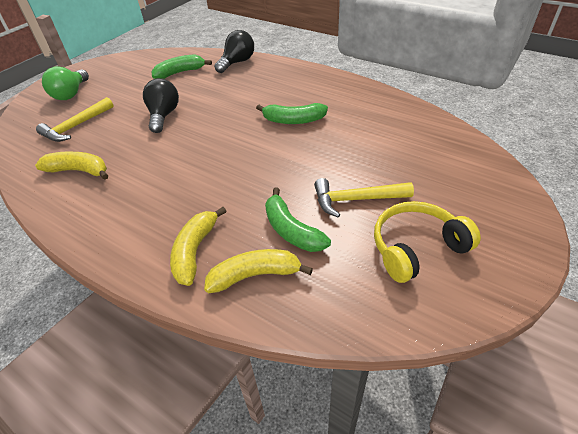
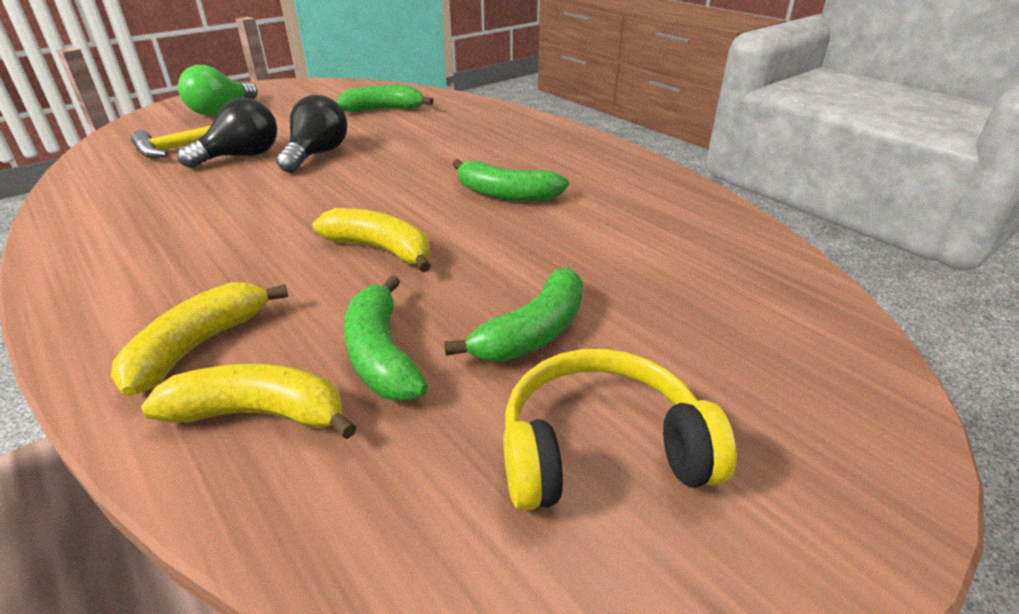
camera: 15 degrees right, 10 degrees down
(79, 171) = (142, 198): yellow banana -> yellow banana (381, 249)
(237, 62) = (474, 110): black light bulb -> black light bulb (241, 156)
(356, 200) = (533, 333): yellow hammer -> green banana

